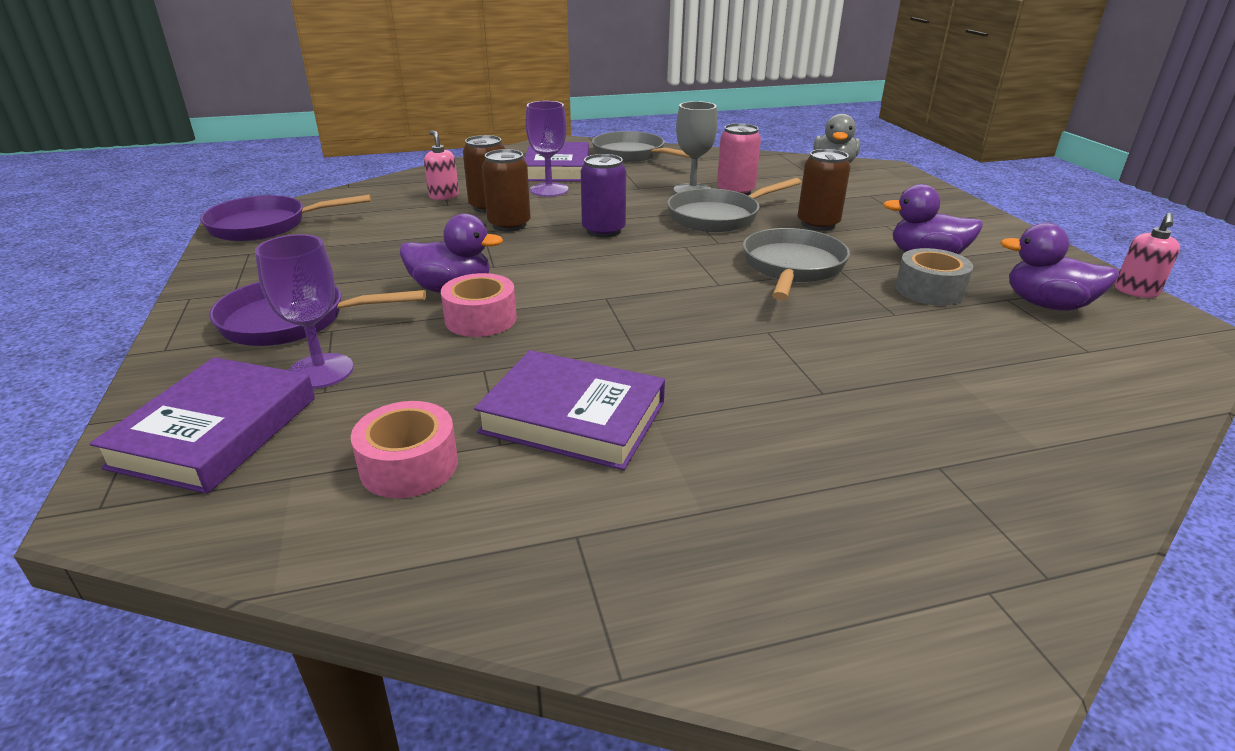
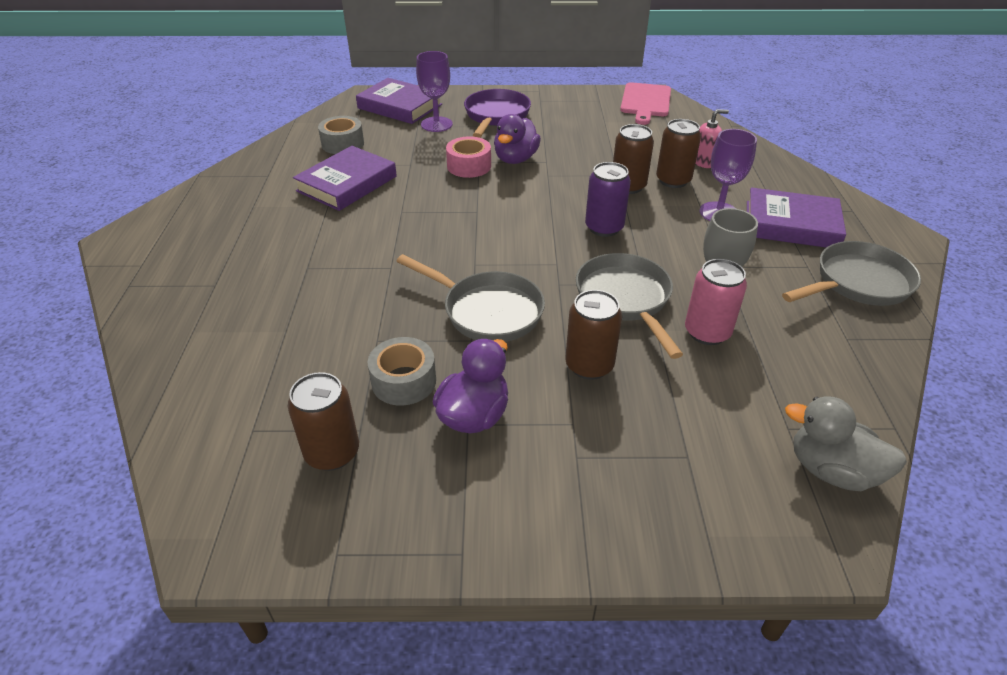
camera: 105 degrees right, 10 degrees up
(265, 226) = (645, 102): purple pan -> pink cutting board
(409, 465) = (343, 144): pink tape -> grey tape
(1047, 305) = (332, 452): purple duck -> brown can
(1136, 291) = (311, 560): pink soap dispenser -> none

